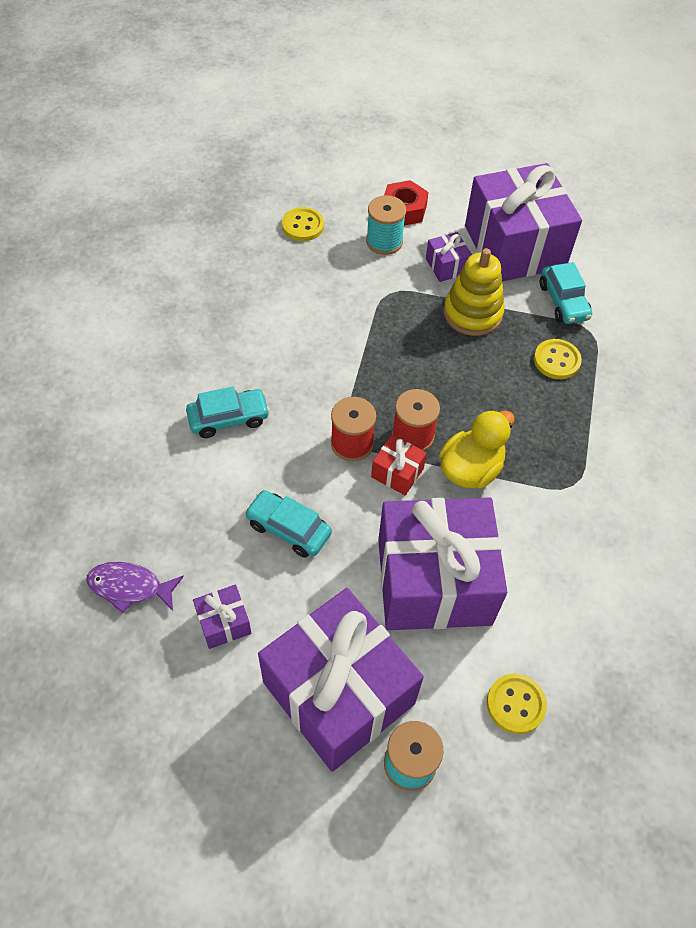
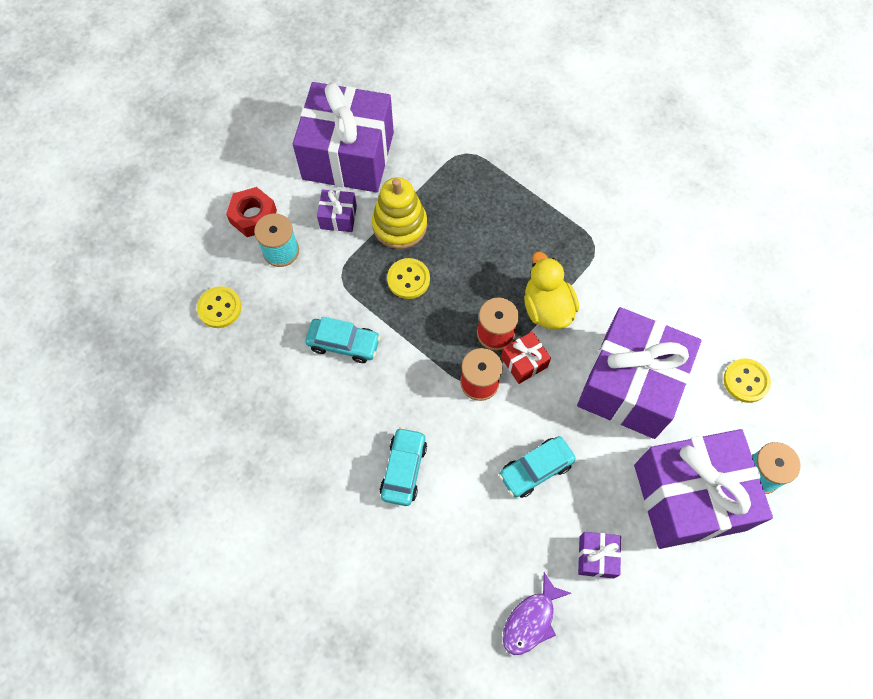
camera: 60 degrees left, 10 degrees up
(556, 360) = (479, 192): yellow button -> yellow button (408, 279)
(563, 301) = (425, 154): turquoise car -> turquoise car (344, 343)

